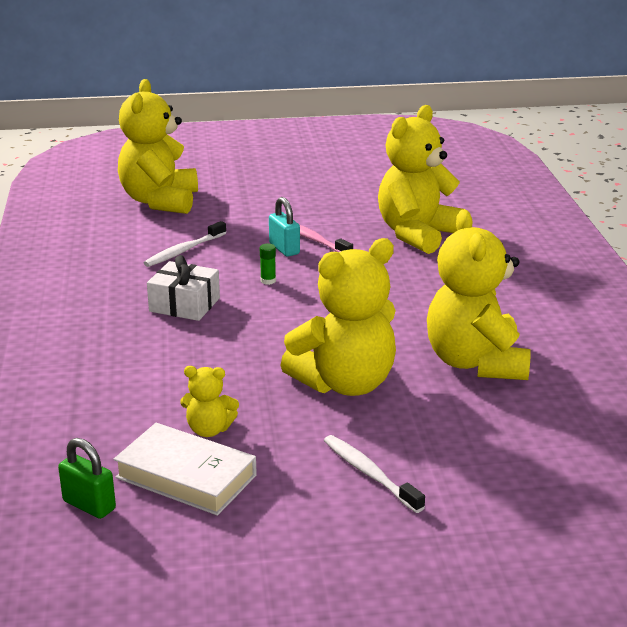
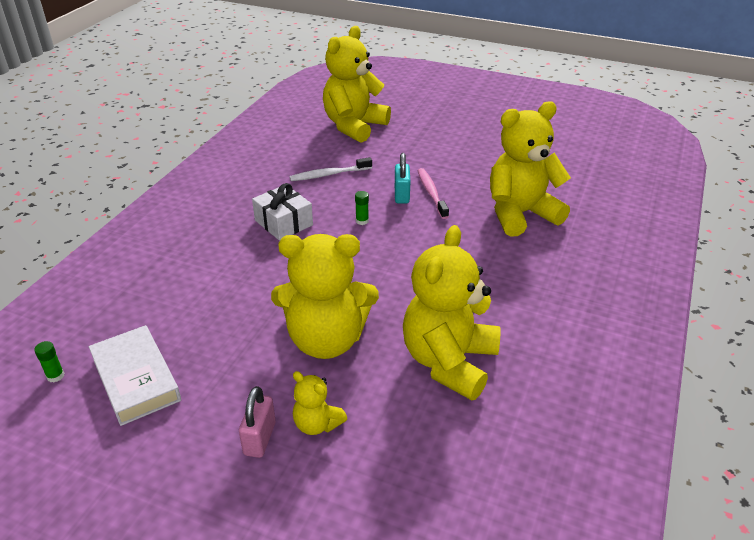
camera: 30 degrees right, 10 degrees up
(89, 505) = (55, 376): green padlock -> green glue stick
(209, 430) = (191, 343): yellow teddy bear -> yellow teddy bear (317, 424)
(369, 474) = (260, 439): white toothbrush -> pink padlock

